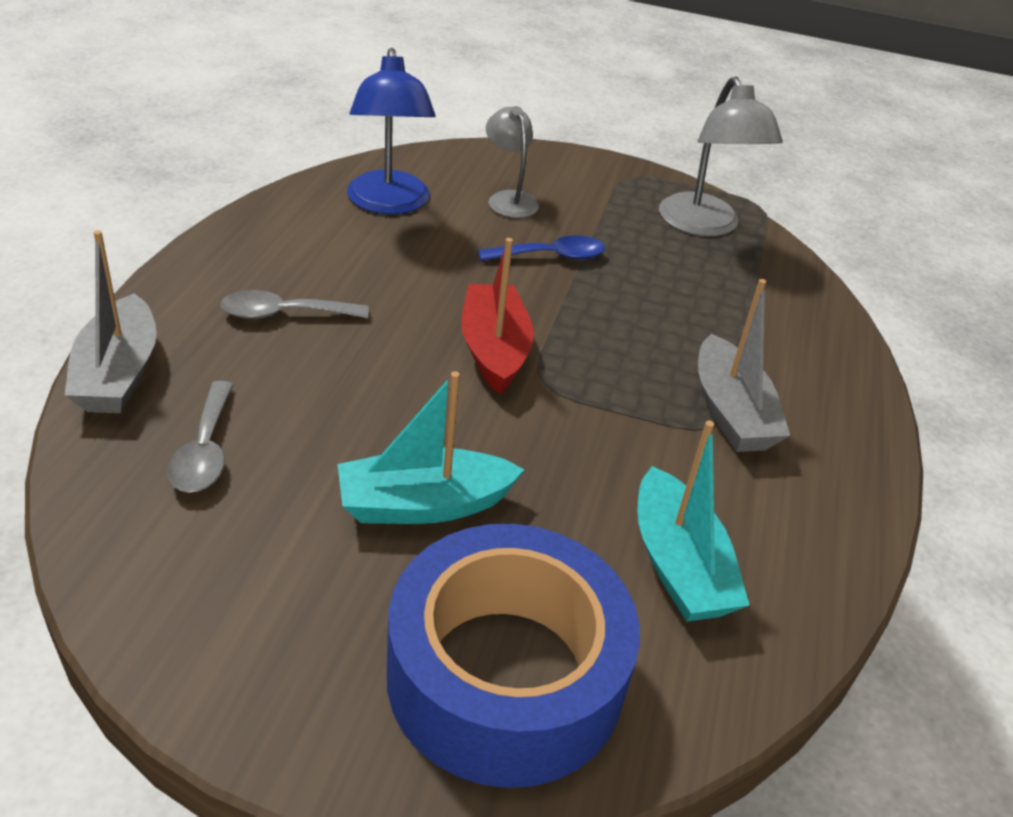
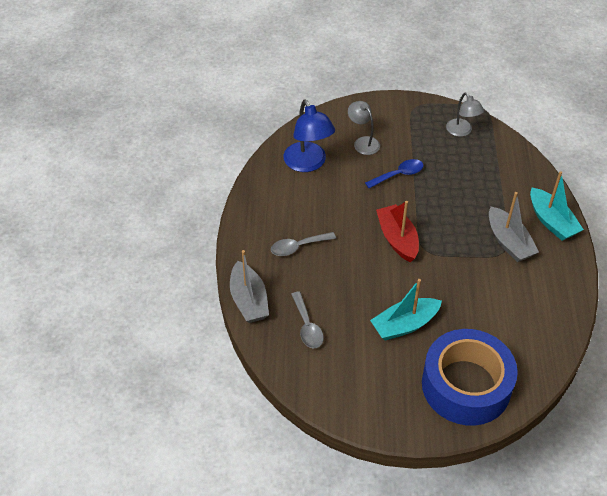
camera: 10 degrees left, 10 degrees up
(678, 566) = (511, 322): turquoise boat -> turquoise boat (551, 222)
(704, 226) = (462, 131): grey lamp -> grey lamp, size x0.62

